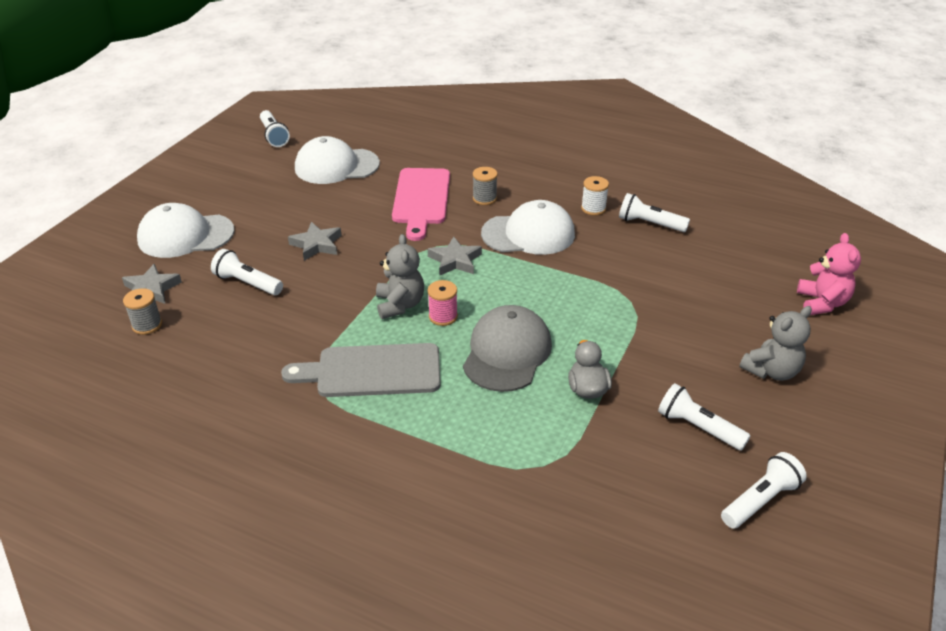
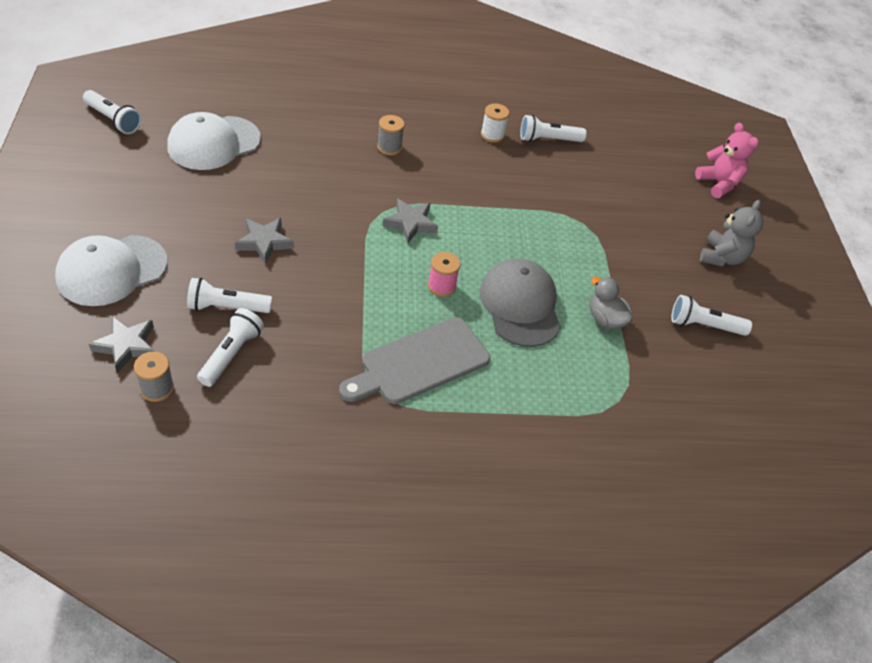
camera: 35 degrees left, 10 degrees up
(400, 305) = (394, 286): grey teddy bear -> none
(421, 199) = (330, 163): pink cutting board -> none
(528, 234) = (455, 177): white cap -> none
(760, 500) = (780, 372): white flashlight -> white flashlight (231, 354)

